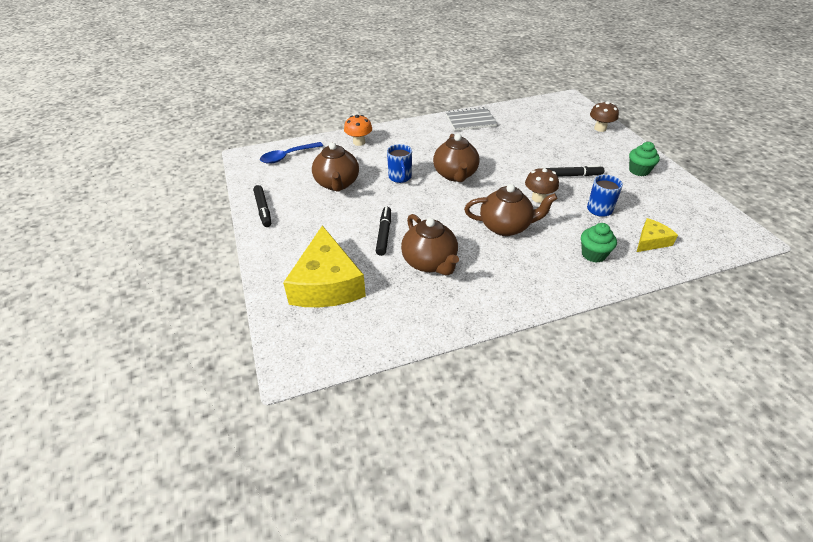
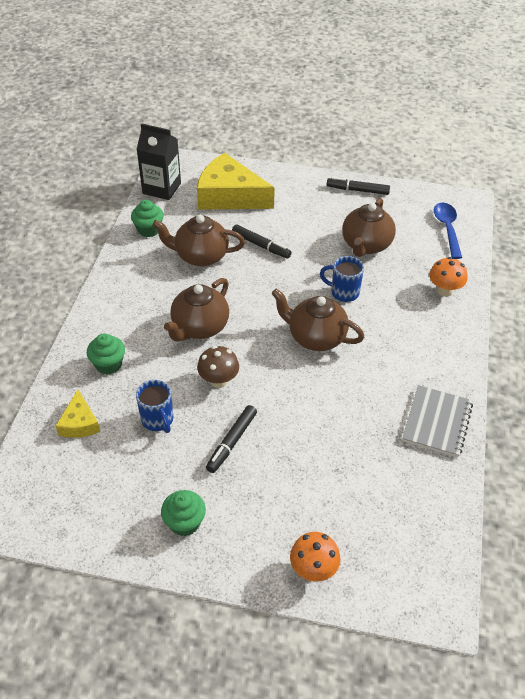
camera: 120 degrees right, 5 degrees up
(337, 184) = (366, 245): brown teapot -> brown teapot turned 90 degrees counterclockwise
(351, 344) = (161, 188): none -> black carton
(426, 316) = (149, 230): none -> green cupcake
(600, 128) = (313, 569): brown mushroom -> orange mushroom

